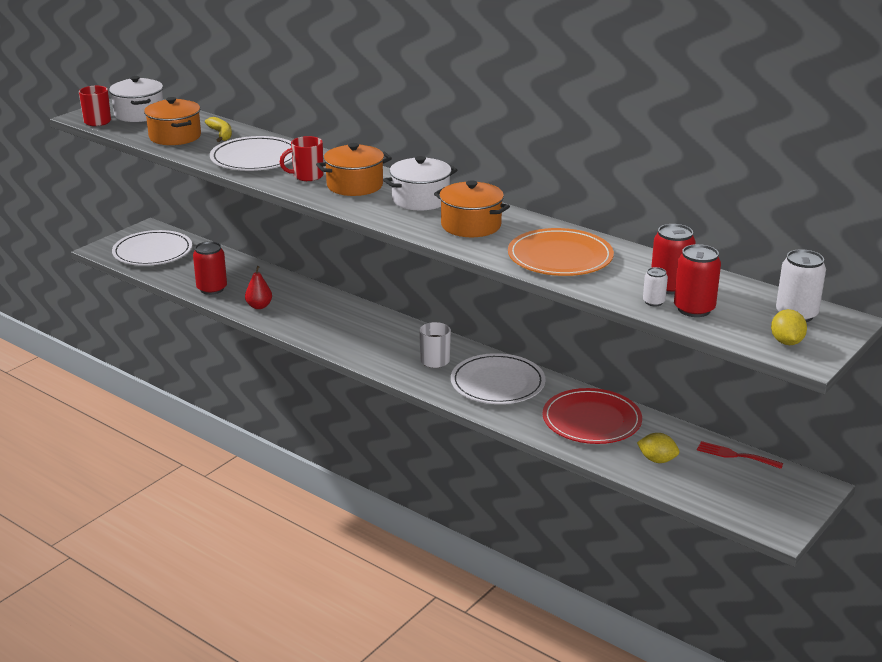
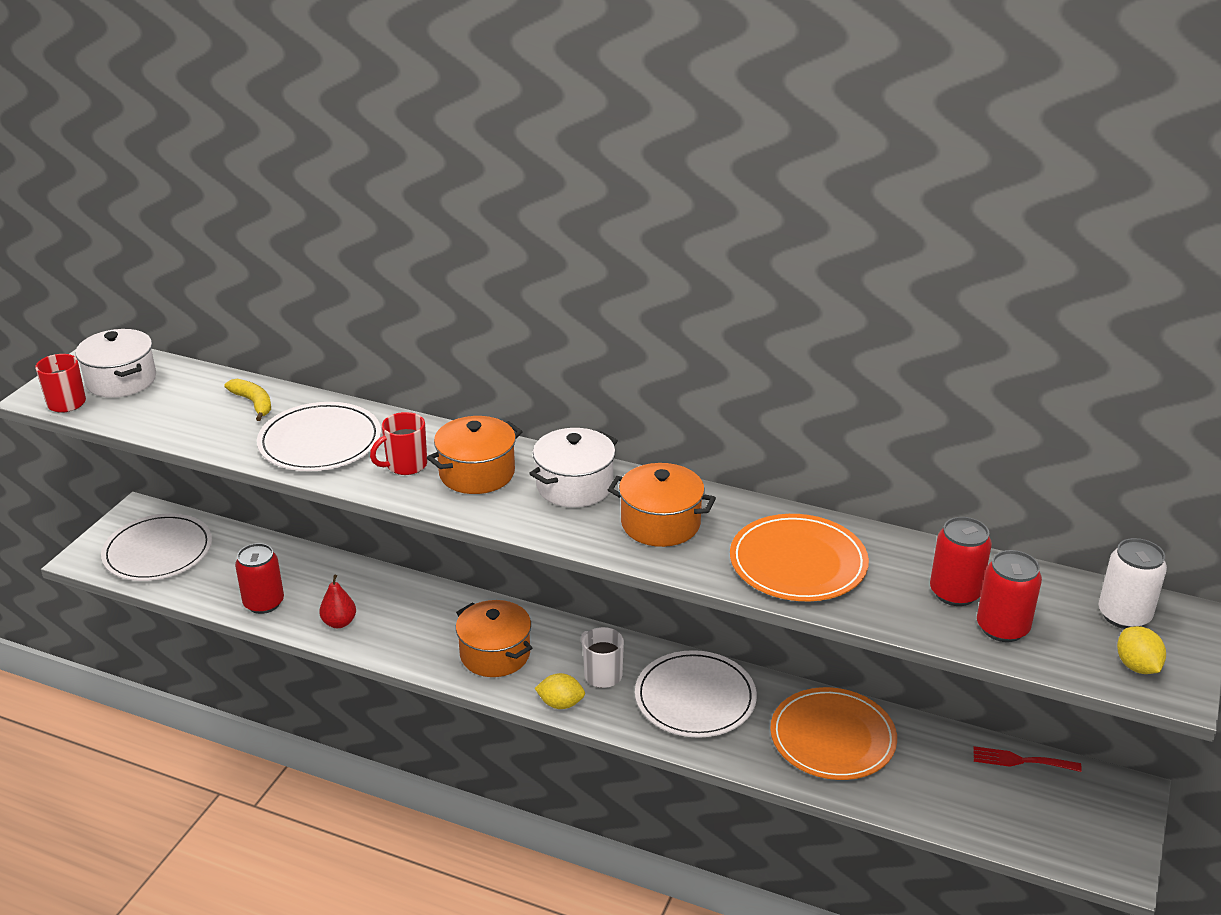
camera: 15 degrees left, 5 degrees up
(175, 136) = (190, 417): orange pot -> orange pot (495, 654)
(591, 420) = (832, 737): red plate -> orange plate
(653, 302) = (949, 624): white can -> none
(657, 460) = (935, 787): yellow lemon -> yellow lemon (560, 704)

